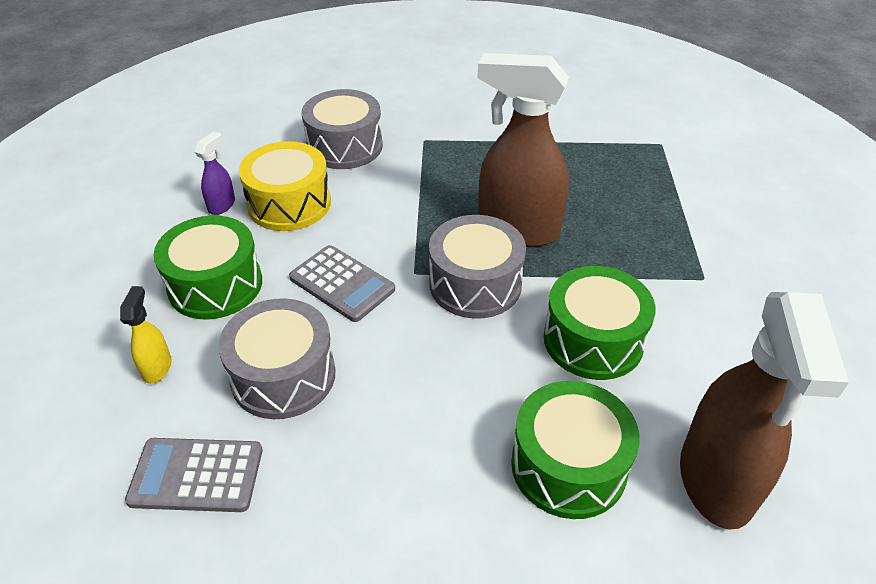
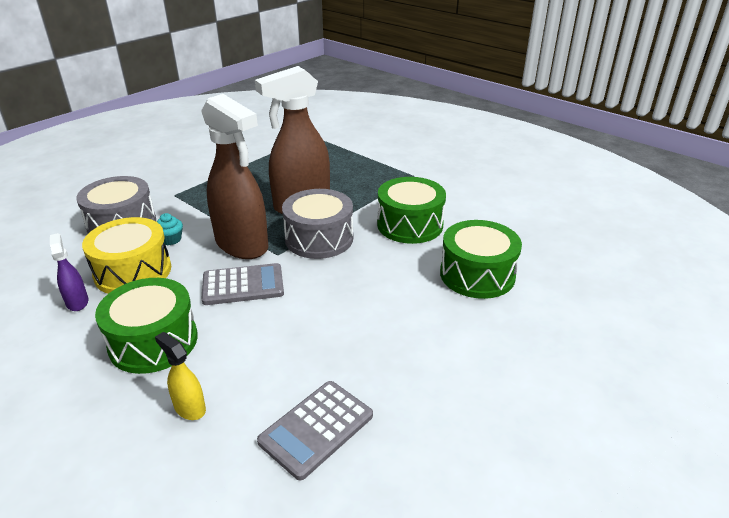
camera: 50 degrees left, 10 degrees down
(283, 376) = (284, 347): grey drum -> none
(356, 190) = (171, 239): none -> turquoise cupcake
(716, 481) = (531, 239): brown spray bottle -> brown spray bottle (242, 245)

